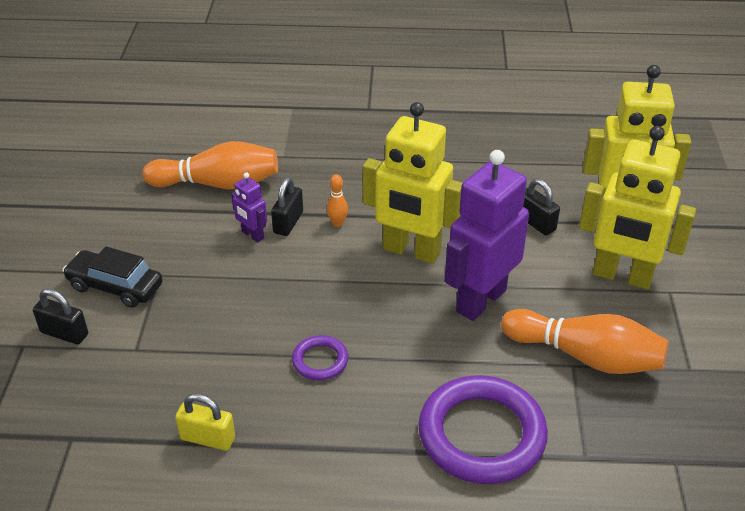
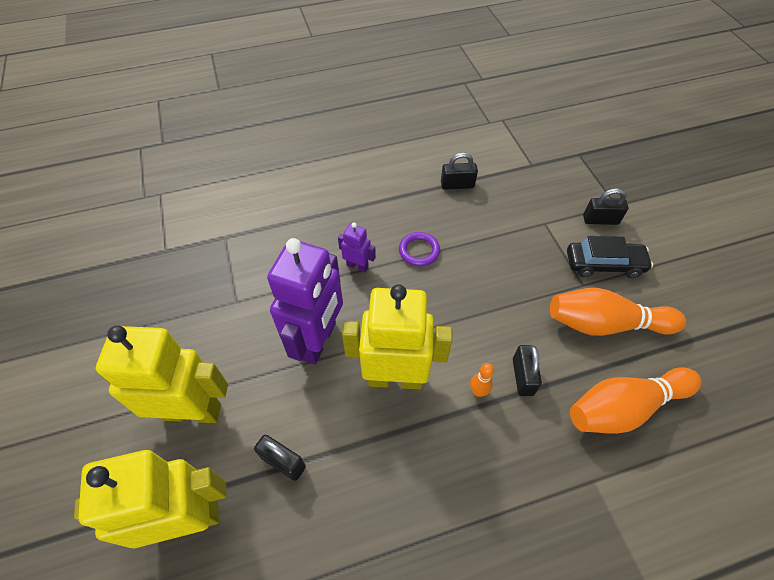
camera: 160 degrees right, 15 degrees up
(207, 438) = (457, 185): yellow padlock -> black padlock
(252, 235) = (543, 350): purple robot -> purple robot (357, 266)
(481, 434) = (293, 232): purple ring -> none
(585, 356) = (226, 312): orange bowling pin -> orange bowling pin (605, 324)

